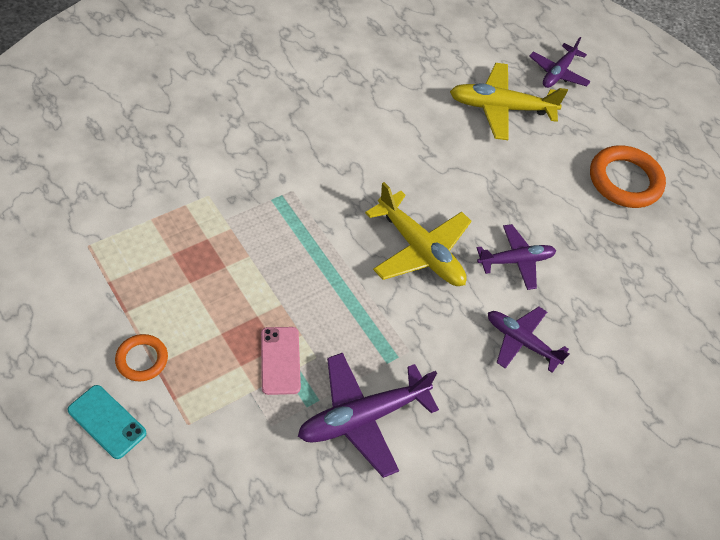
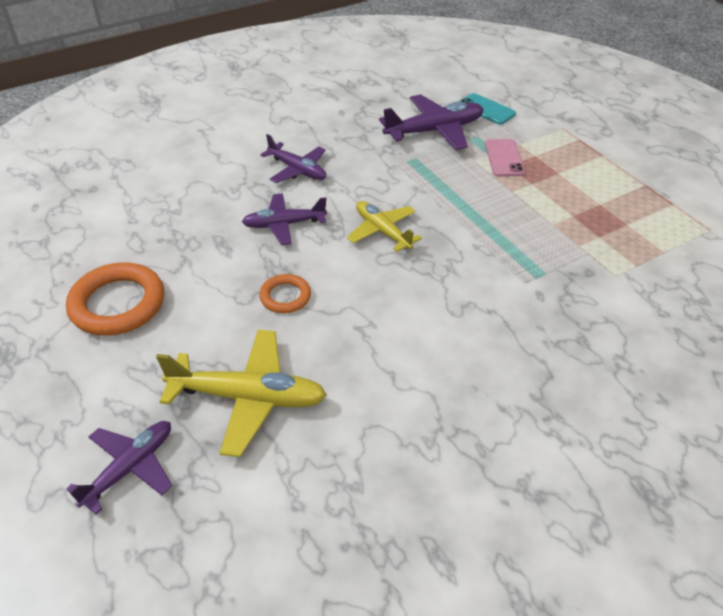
camera: 170 degrees left, 10 degrees down
(107, 421) = (621, 129): turquoise phone -> turquoise phone (486, 109)
(142, 359) = (614, 158): orange ring -> orange ring (285, 296)
(420, 250) = (382, 231): yellow plane -> yellow plane, size x0.66

